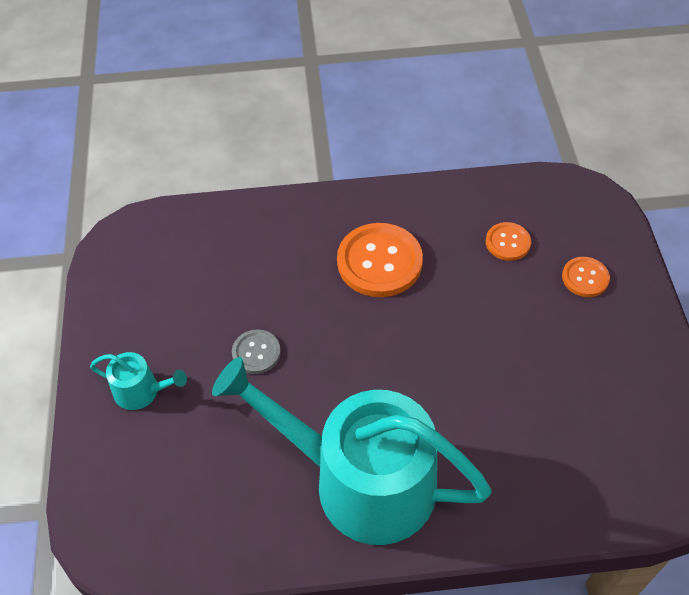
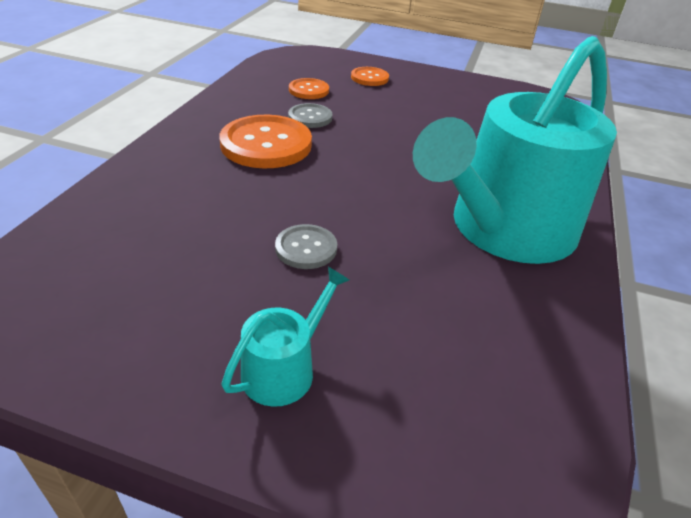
camera: 70 degrees left, 15 degrees down
(452, 269) = (310, 117): none -> grey button

